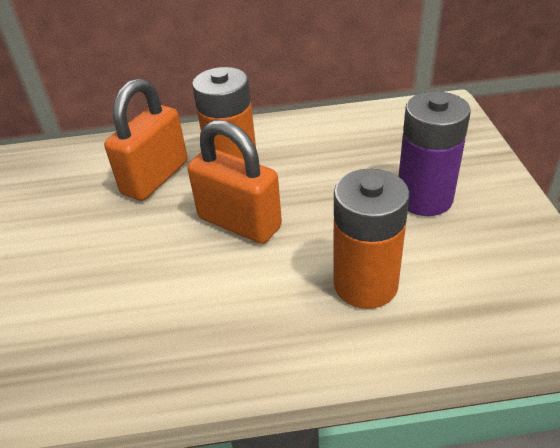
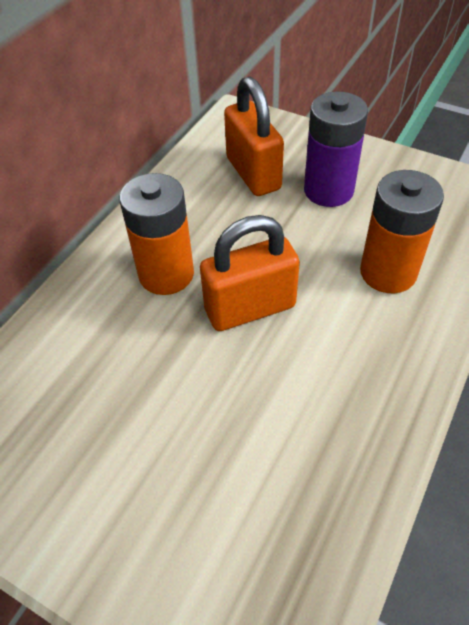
camera: 55 degrees left, 10 degrees up
(155, 178) = (119, 338): orange padlock -> orange padlock (253, 173)

